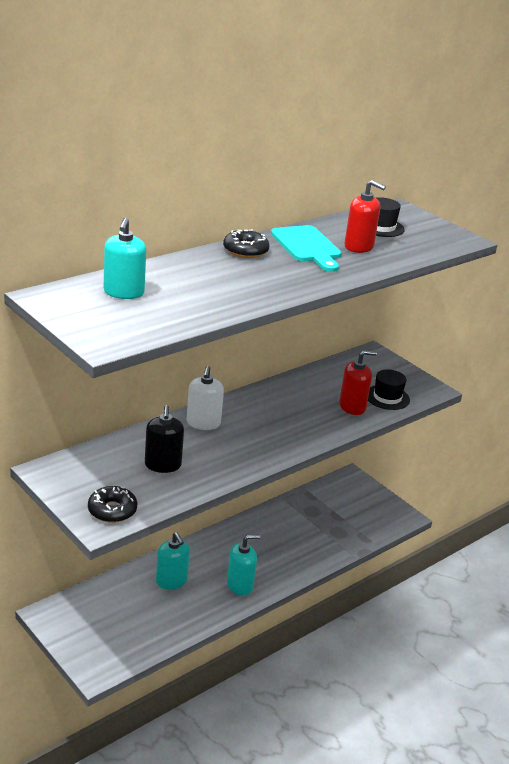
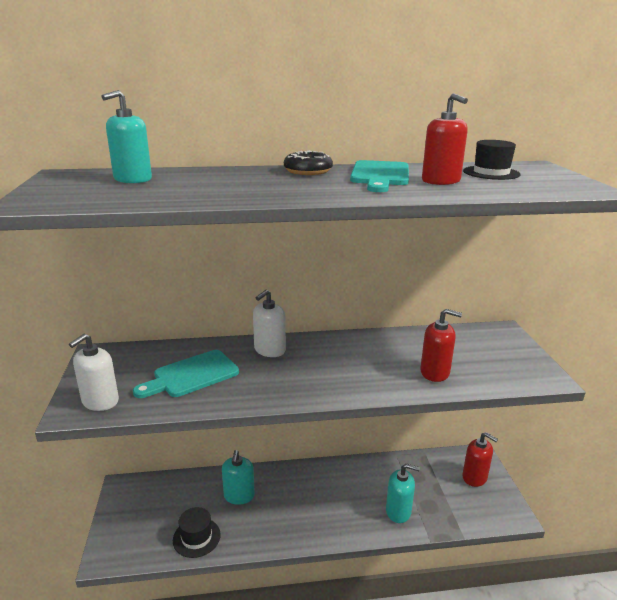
camera: 35 degrees right, 5 degrees down
(112, 510) = (100, 401): black donut -> white soap dispenser
(163, 465) = (192, 375): black soap dispenser -> turquoise cutting board
(240, 585) = (293, 524): turquoise soap dispenser -> turquoise soap dispenser (398, 511)
(359, 496) = (474, 477): none -> red soap dispenser
(387, 397) = (484, 373): black hat -> black hat (196, 537)

